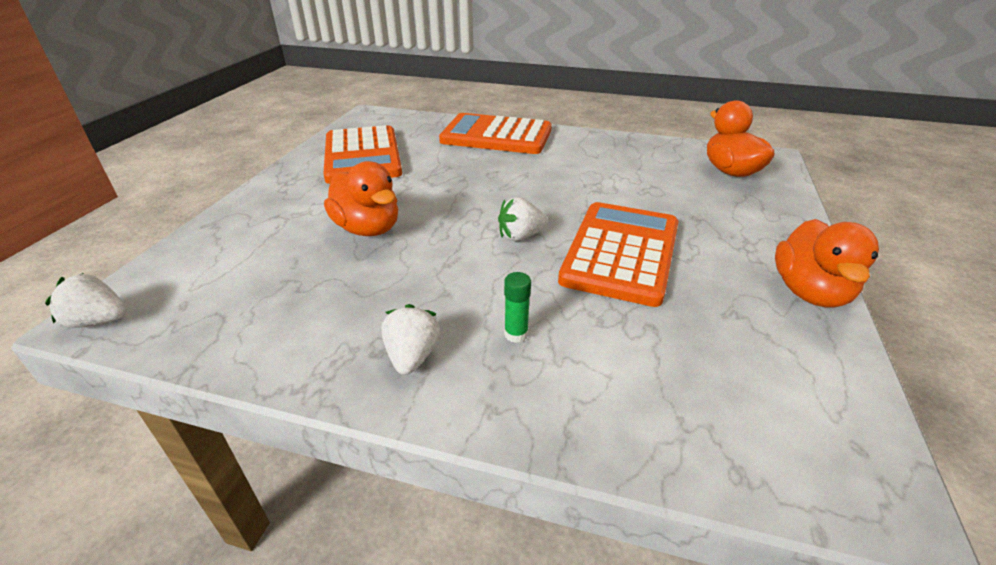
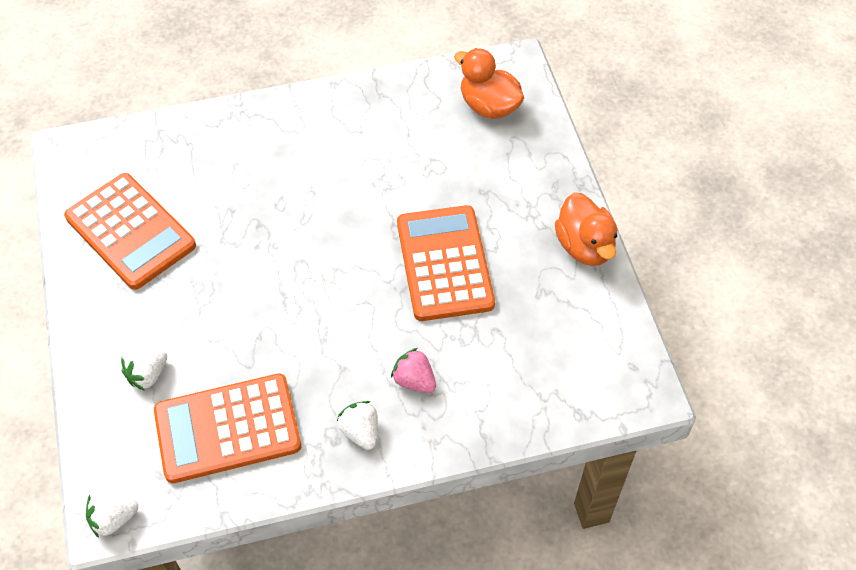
camera: 30 degrees left, 20 degrees up
(368, 229) = (228, 331): orange duck -> none
(496, 136) = (242, 135): orange calculator -> orange calculator (227, 429)
(516, 334) = (414, 380): green glue stick -> pink strawberry
(520, 236) = (359, 280): white strawberry -> white strawberry (148, 375)

